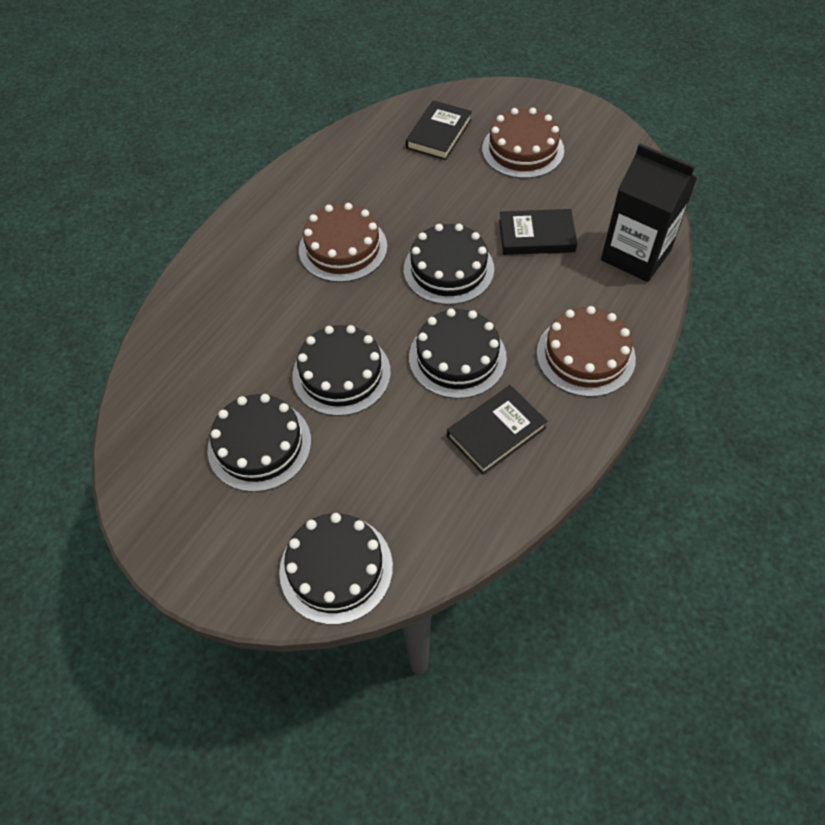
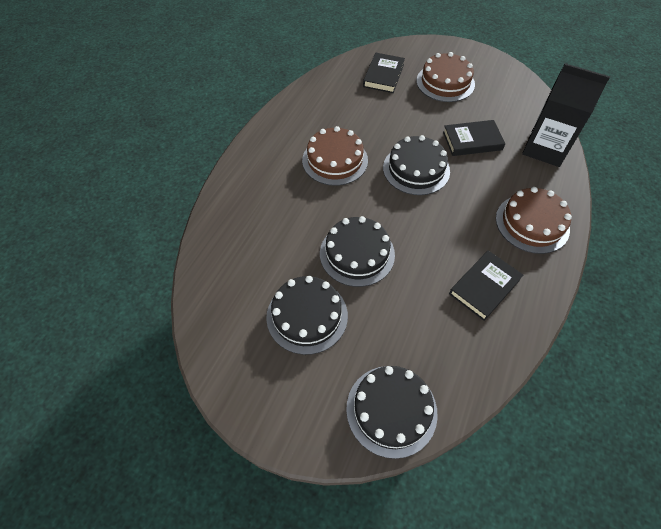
camera: 10 degrees left, 0 degrees up
(457, 357) = (440, 233): black cake -> none

